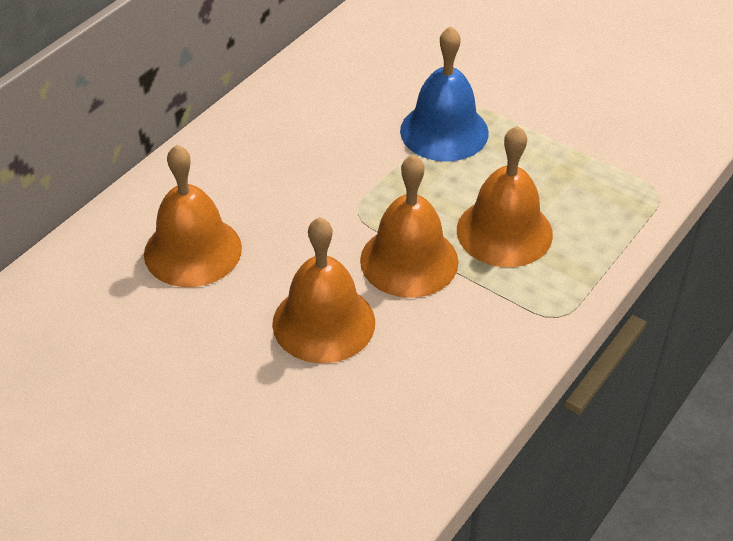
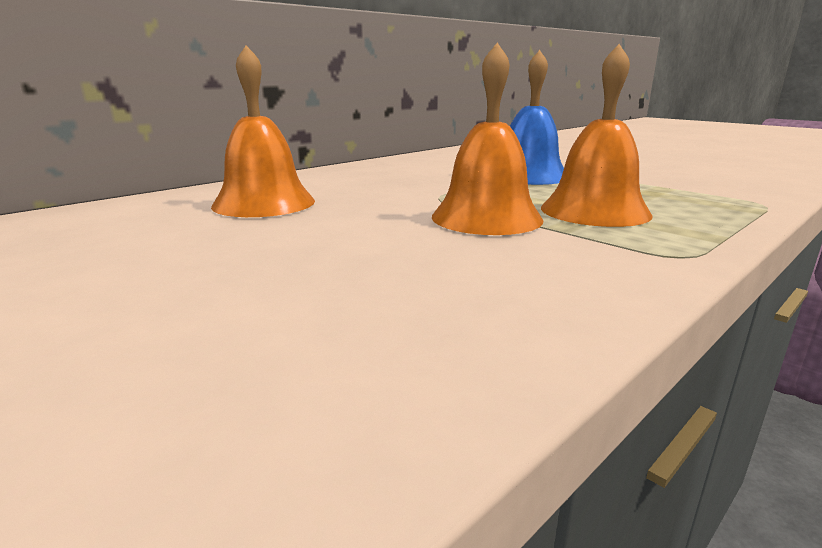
camera: 10 degrees right, 25 degrees down
(323, 322) = (373, 241): orange bell -> none

